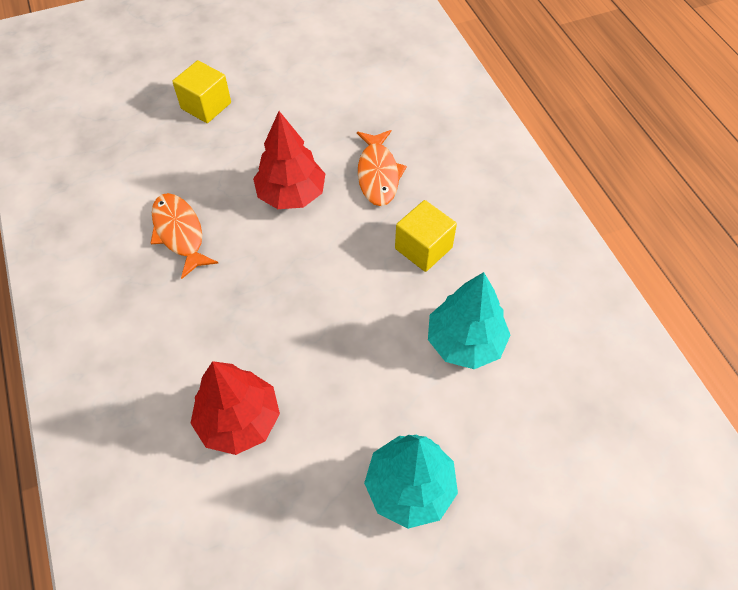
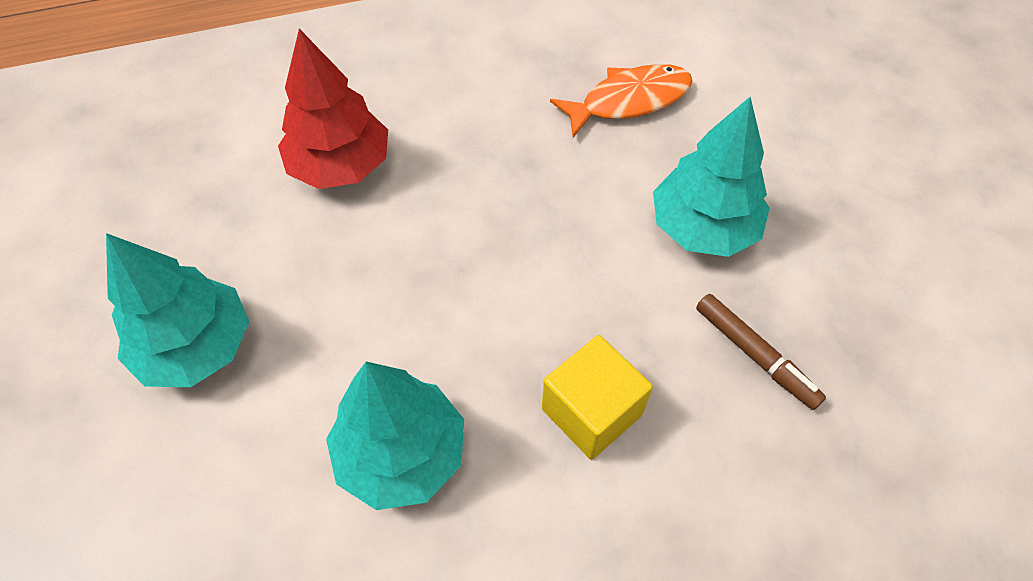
camera: 95 degrees right, 0 degrees up
(206, 106) = (878, 121): yellow cube -> none
(291, 194) = (703, 228): red tree -> turquoise tree
(378, 174) = (755, 355): orange fish -> brown marker

